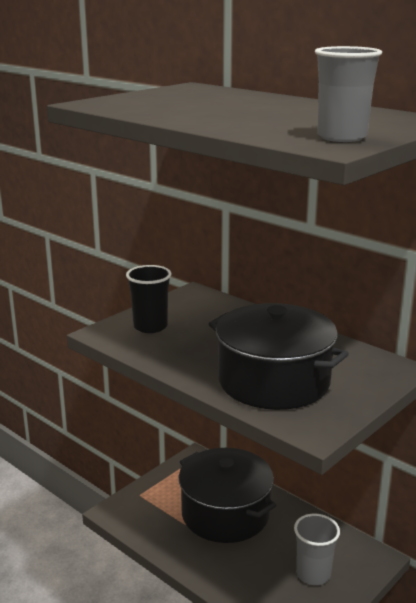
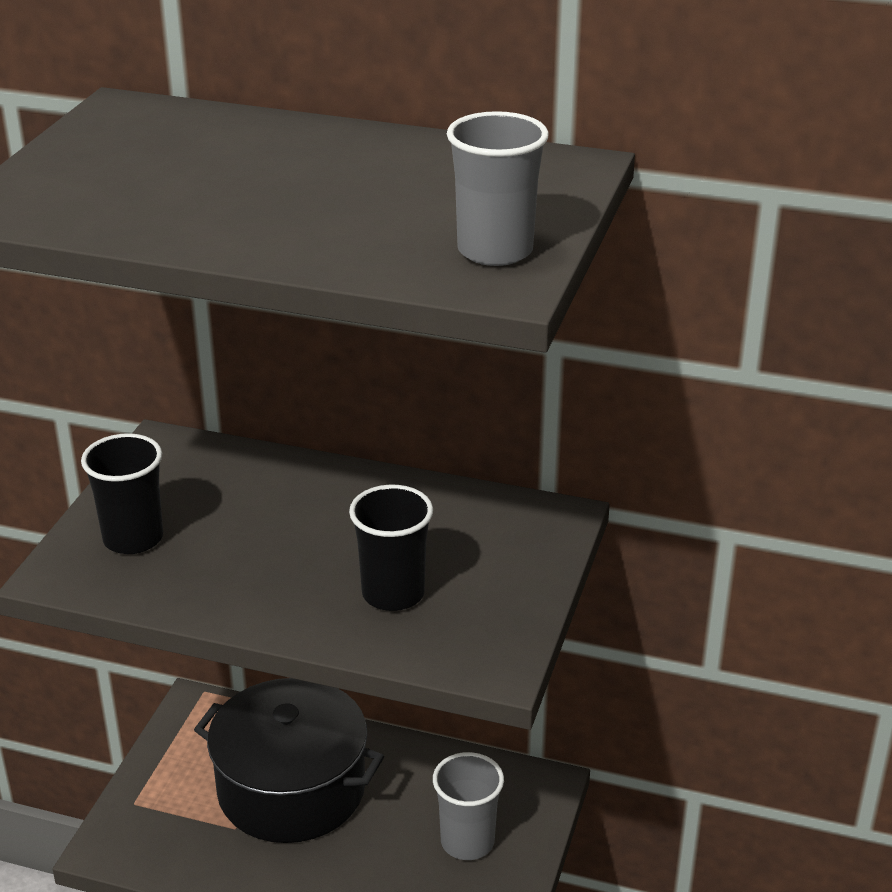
camera: 25 degrees left, 10 degrees up
(274, 381) = (393, 593): black pot -> black cup

